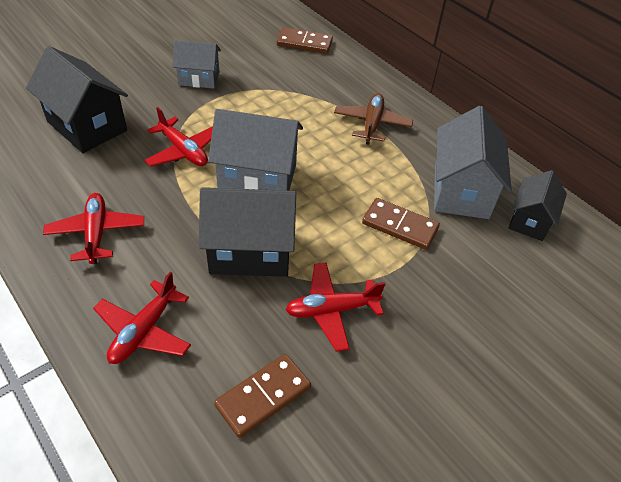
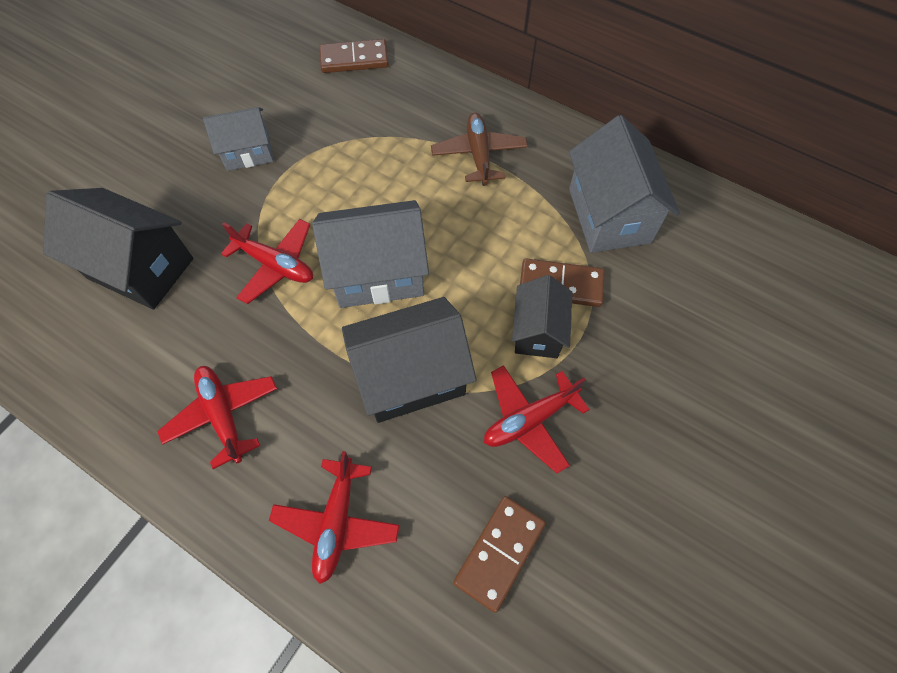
camera: 15 degrees left, 15 degrees up
(530, 220) = (693, 230): black house -> black house (537, 331)

